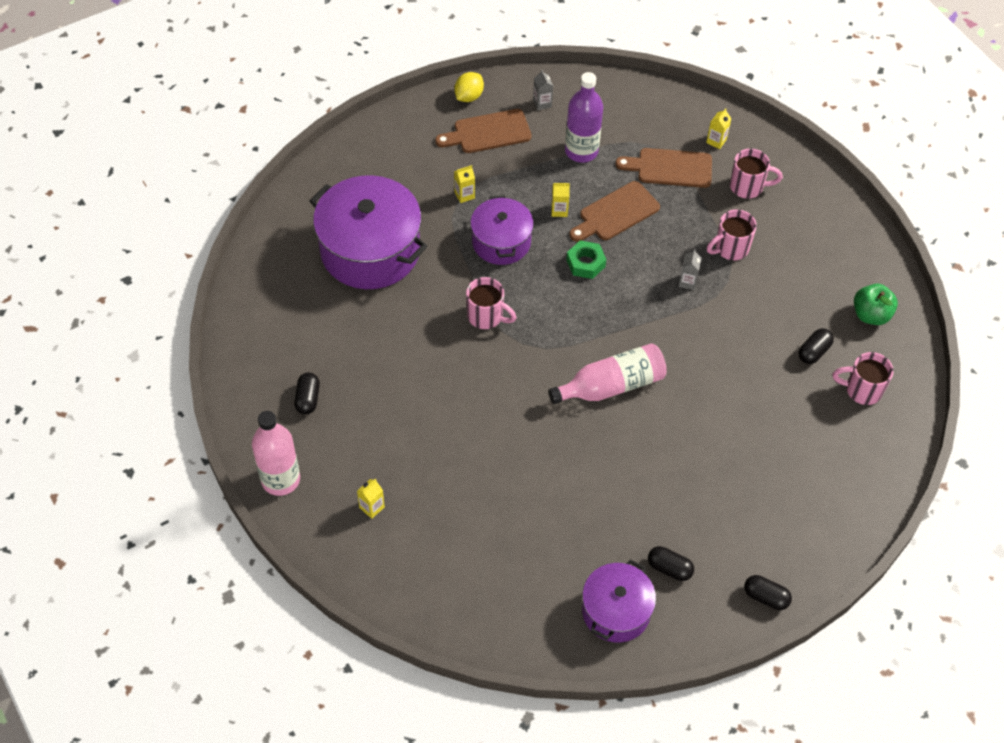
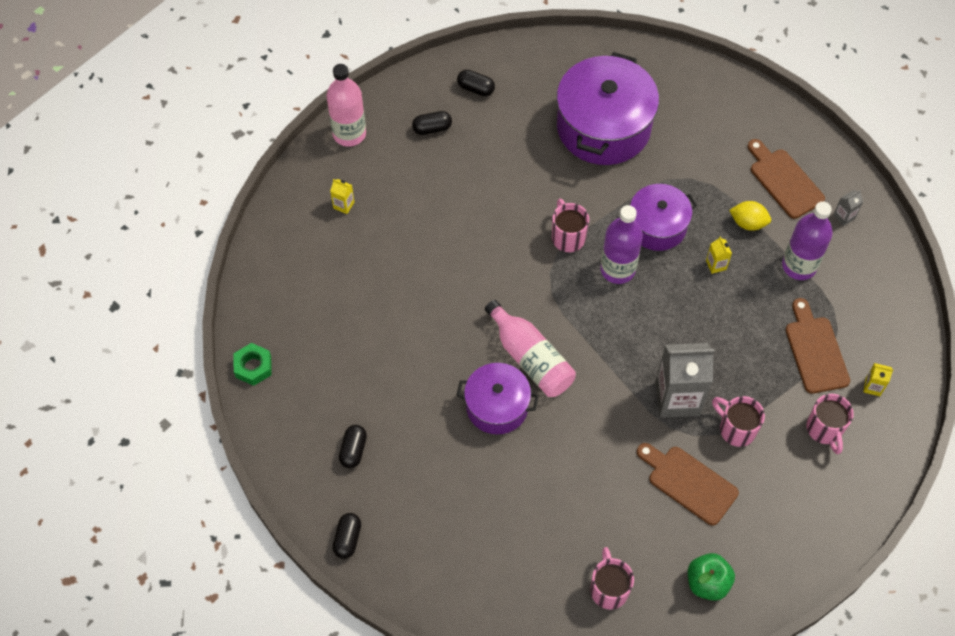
camera: 75 degrees right, 5 degrees up
(464, 195) = (699, 182): yellow carton -> none
(468, 96) = (821, 152): yellow lemon -> yellow lemon (748, 223)
(486, 316) = (568, 237): pink mug -> pink mug turned 150 degrees clockwise
(537, 287) = (617, 269): none -> purple bottle
(585, 263) = (662, 303): green nut -> green nut (253, 367)
(616, 213) = (735, 315): brown cutting board -> brown cutting board (689, 483)
(616, 611) = (299, 416): purple pot -> purple pot (497, 406)
(687, 282) = (677, 398): grey carton -> grey carton, size x2.39
(813, 352) = (638, 533): black capsule -> black capsule (475, 88)

